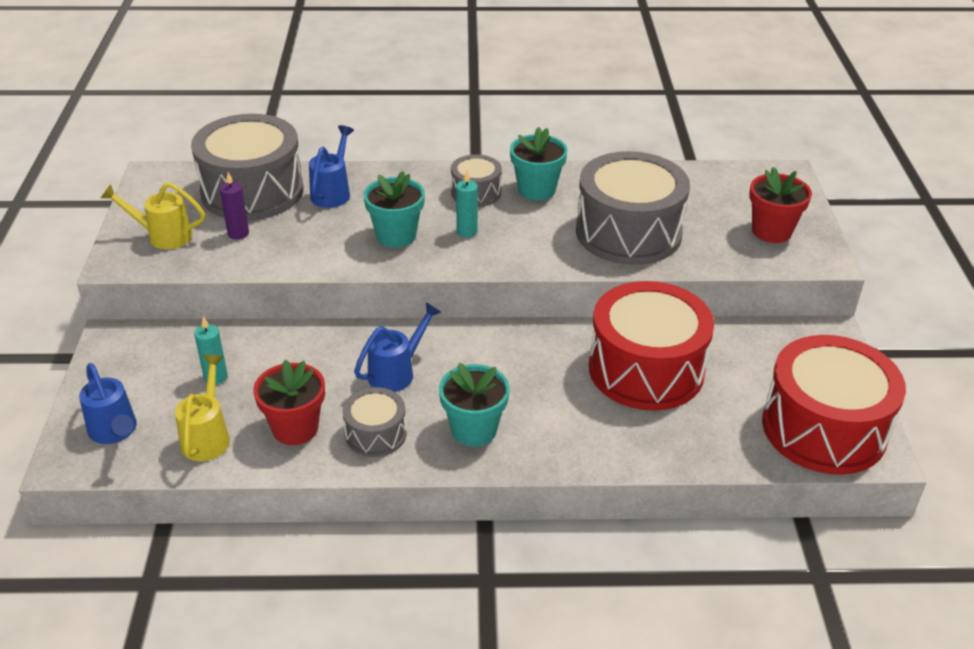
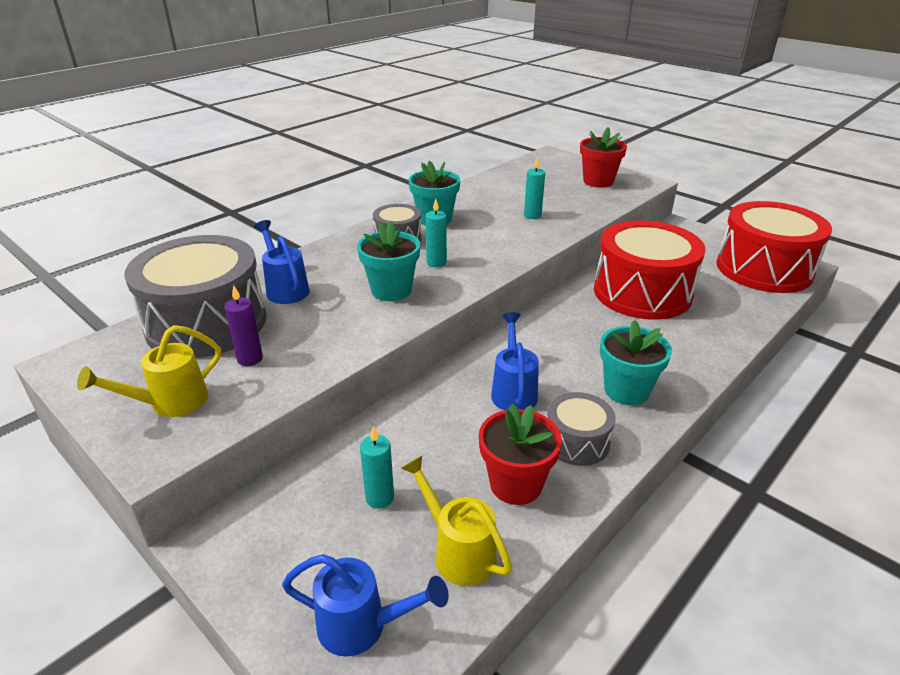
camera: 45 degrees left, 5 degrees down
(628, 232) = (532, 215): grey drum -> turquoise candle

